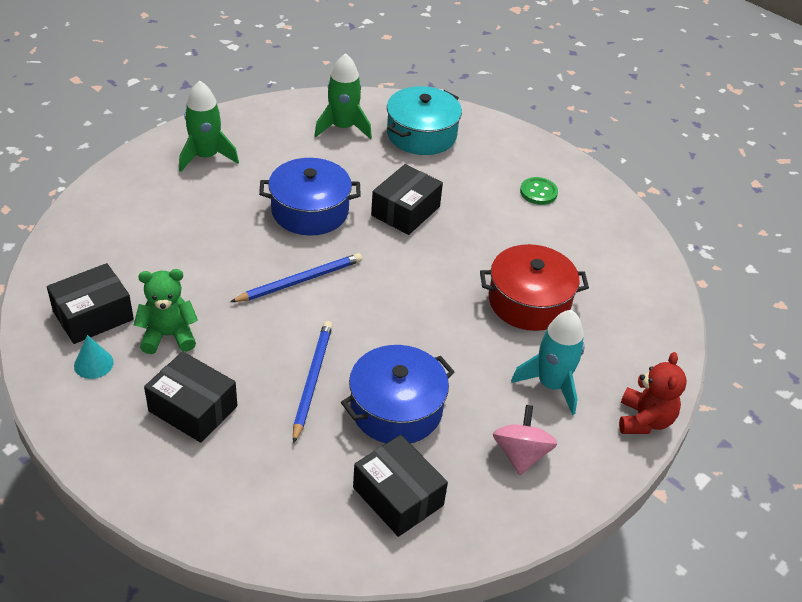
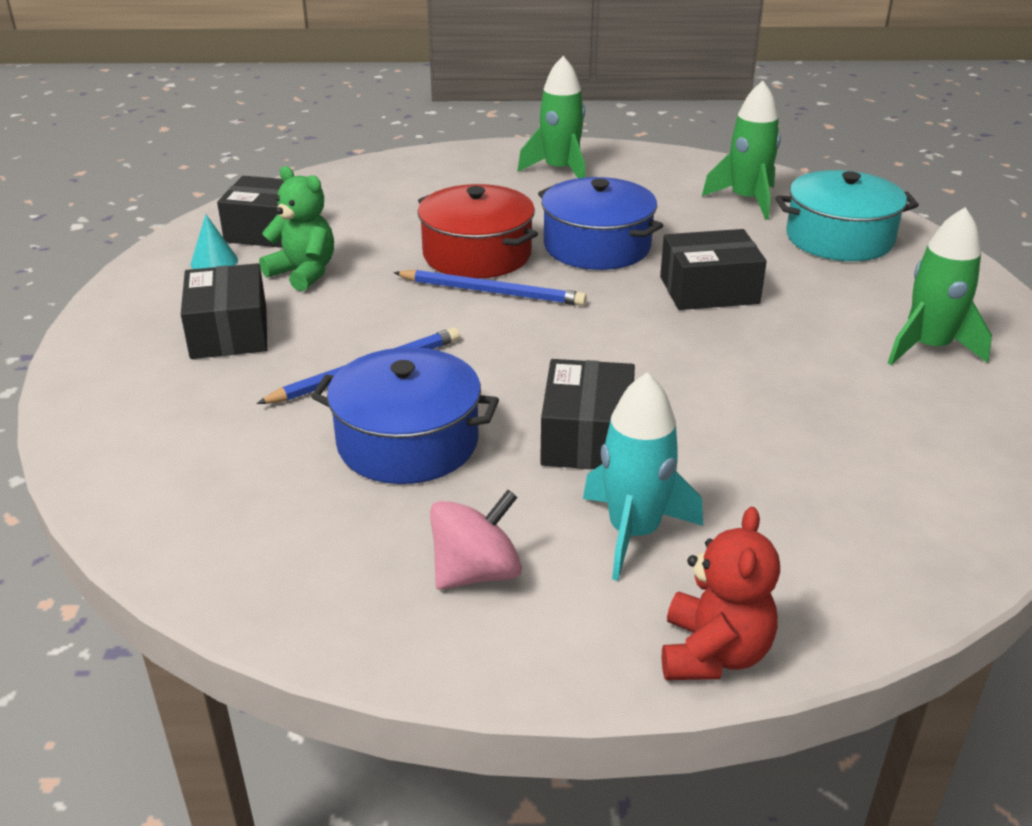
camera: 50 degrees right, 10 degrees down
(398, 496) = (276, 515): black box -> black box (587, 437)
(529, 301) = (739, 438): red pot -> red pot (477, 254)
(538, 192) = (928, 347): green button -> green rocket
(644, 420) = (713, 654): red teddy bear -> red teddy bear turned 45 degrees counterclockwise

